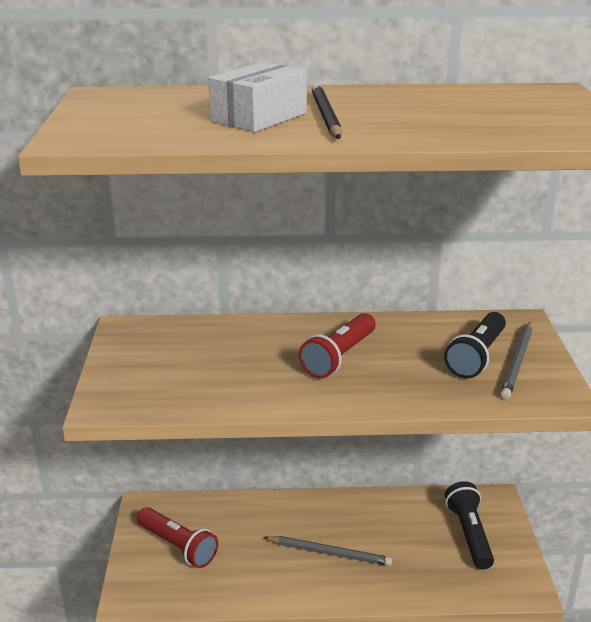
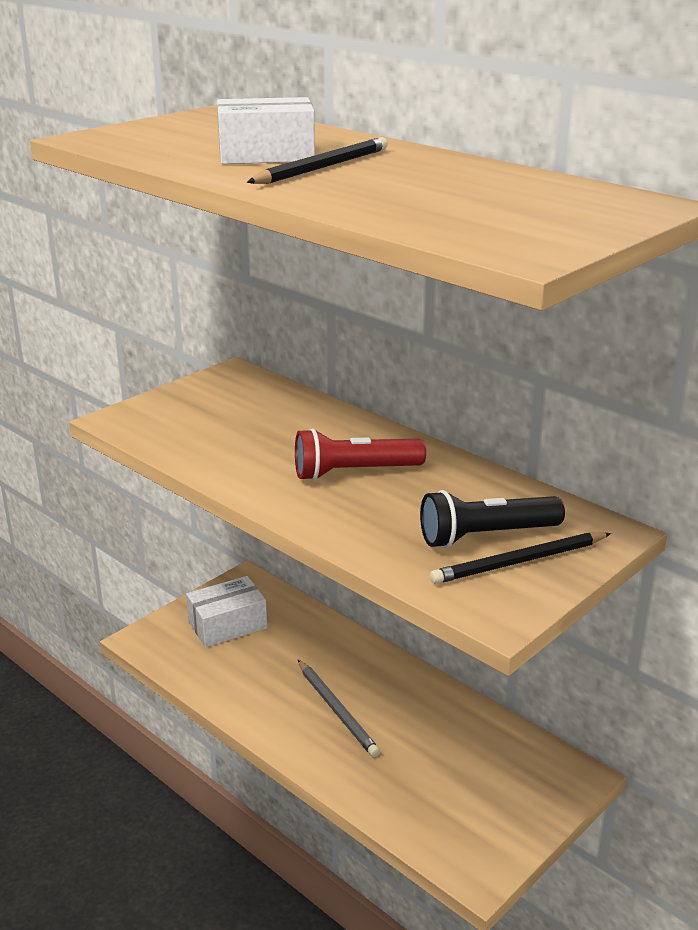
camera: 45 degrees right, 0 degrees up
(178, 546) = (227, 625): red flashlight -> white box
(469, 534) = (494, 785): black flashlight -> none
(517, 362) = (519, 562): grey pencil -> black pencil

